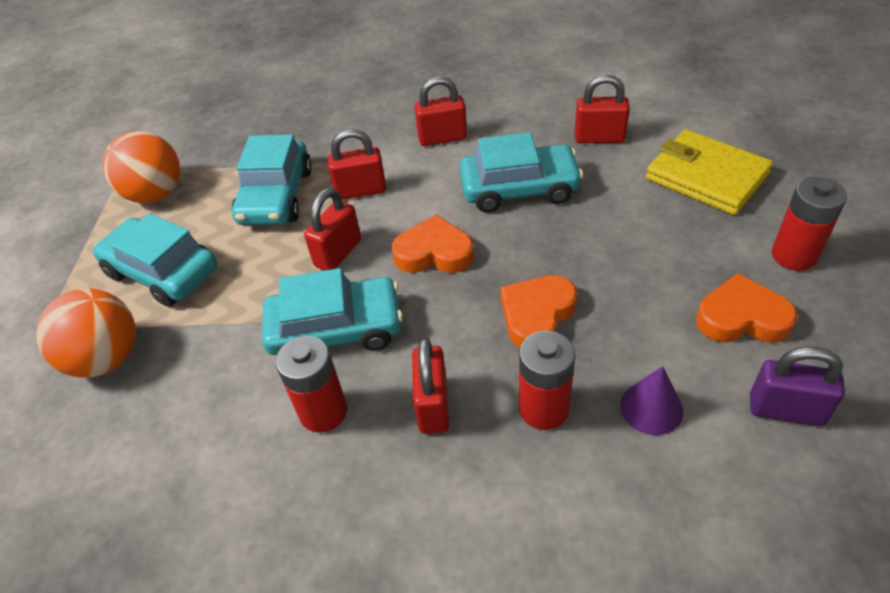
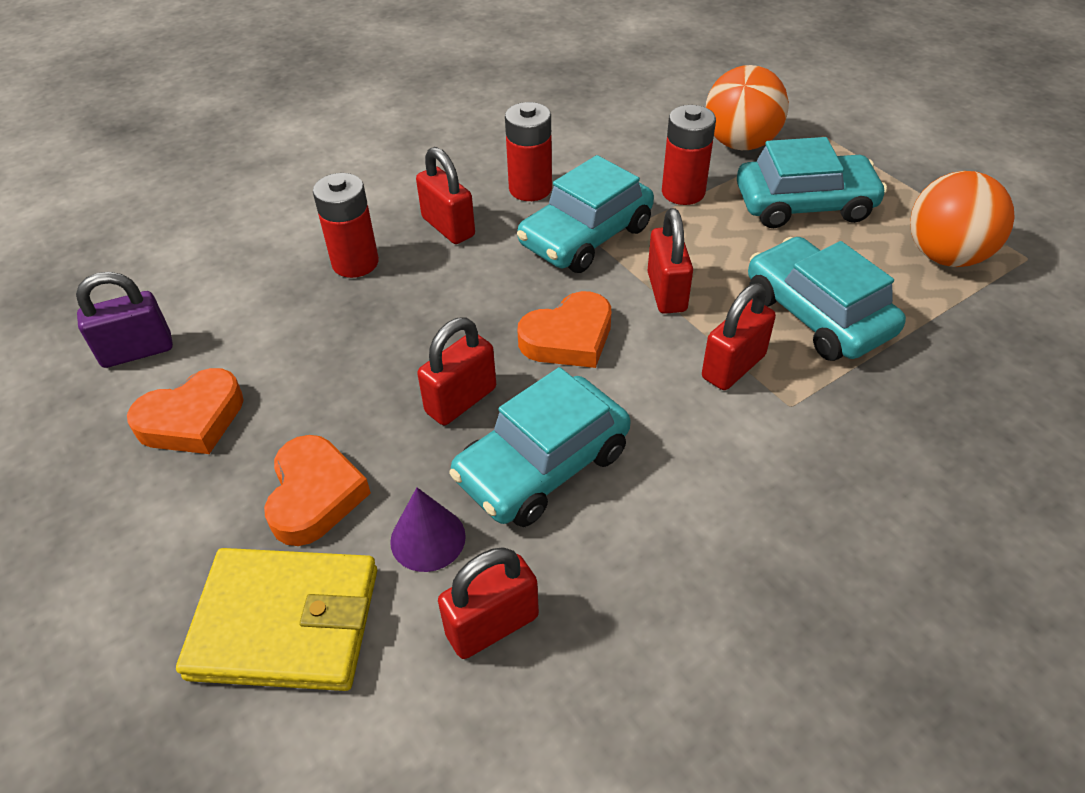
camera: 140 degrees right, 0 degrees up
(442, 138) = (726, 499): red padlock -> red padlock (461, 400)
(536, 315) = (410, 327): orange heart -> orange heart (315, 495)
(651, 408) = (262, 302): purple cone -> purple cone (428, 538)
(794, 255) = (136, 532): red battery -> red battery (683, 192)

